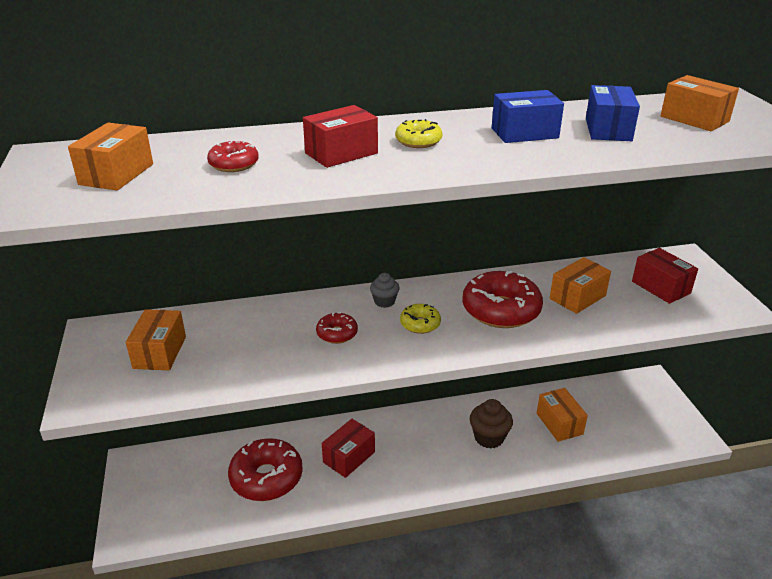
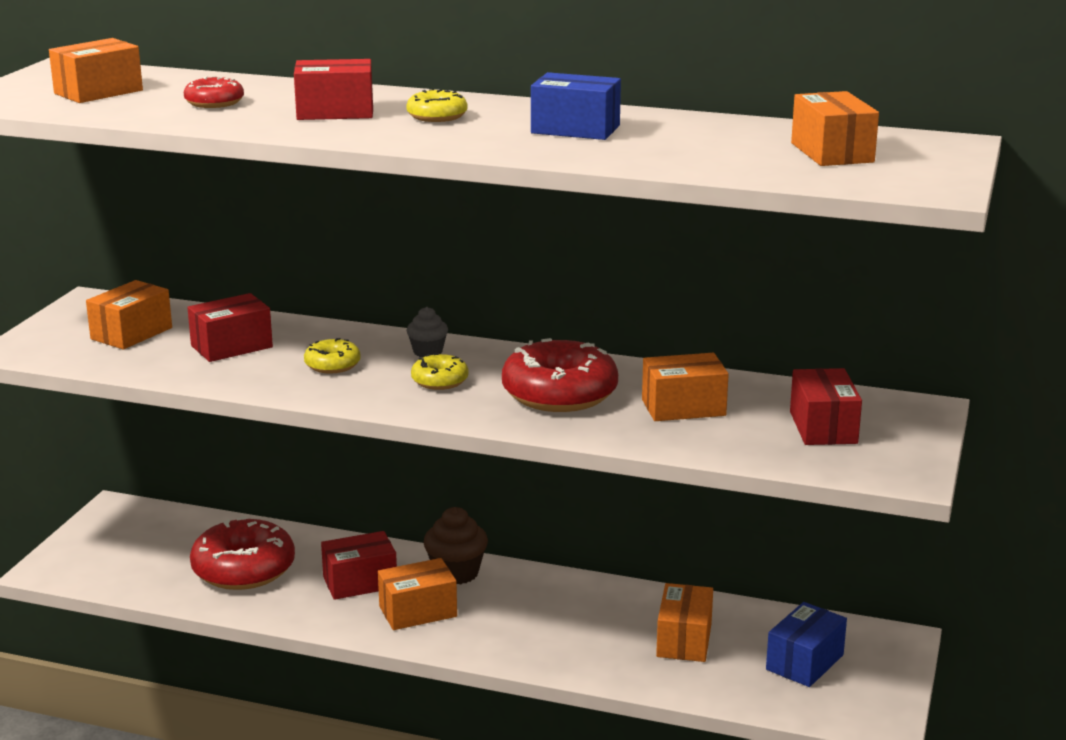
camera: 30 degrees right, 10 degrees down
(249, 340) = (231, 346): none -> red box
(337, 334) = (332, 365): red donut -> yellow donut
(403, 465) = (418, 611): none -> orange box
(489, 437) = (564, 622): brown cupcake -> brown cupcake (456, 573)
(608, 129) = (687, 143): blue box -> blue box (805, 662)

